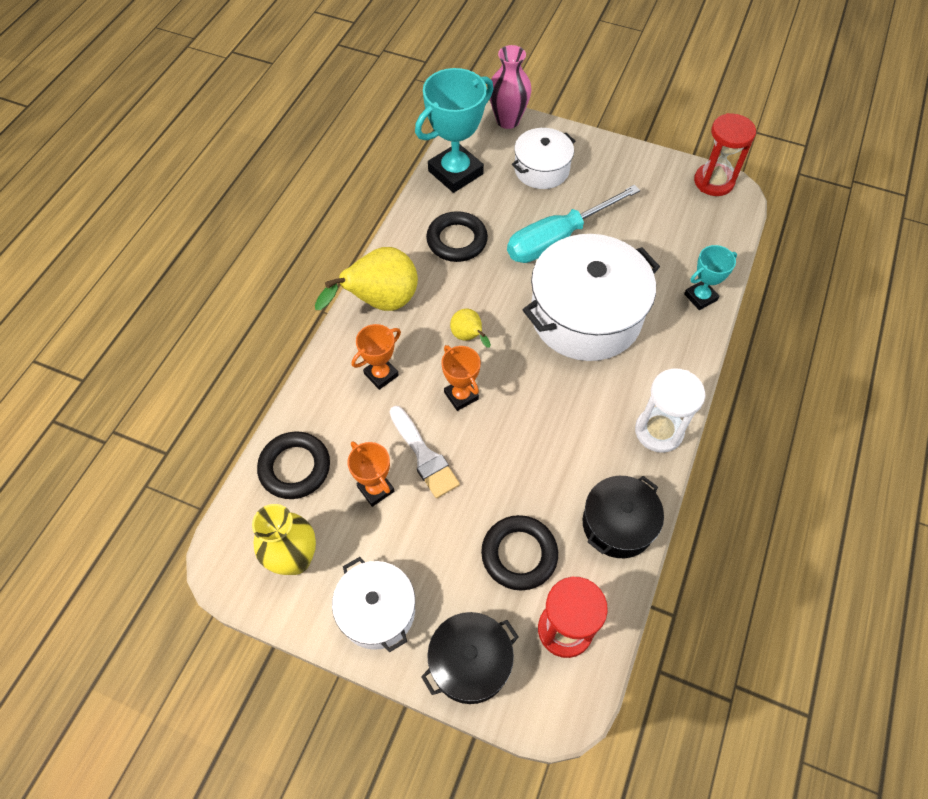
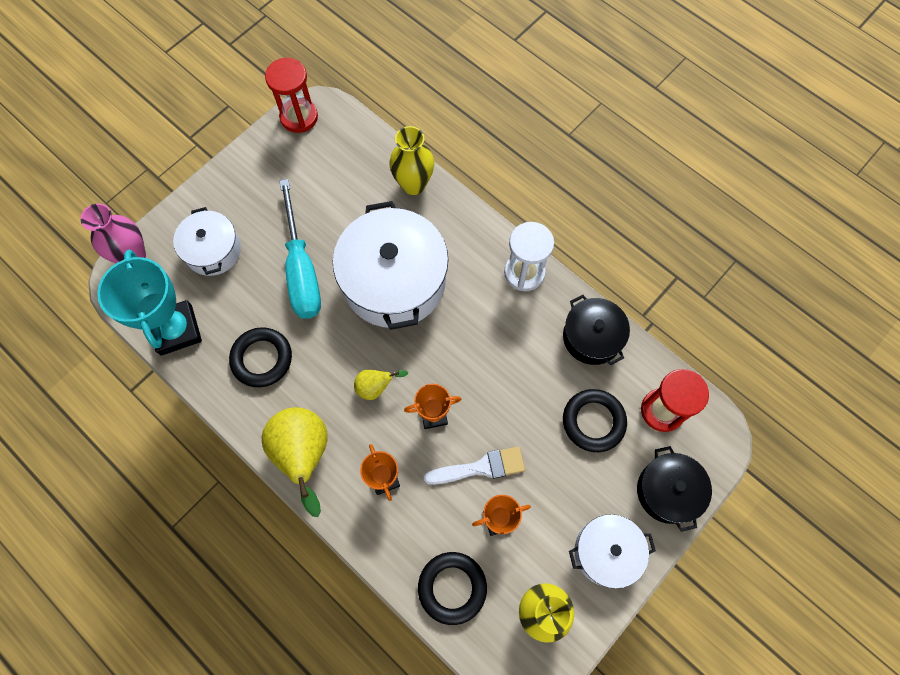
camera: 70 degrees left, 10 degrees up
(700, 297) = (413, 184): turquoise trophy -> yellow vase

